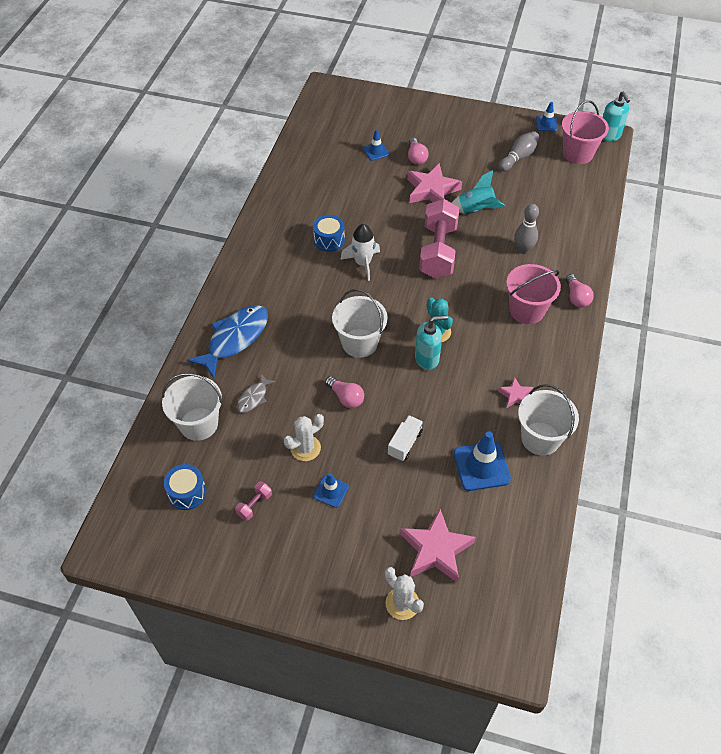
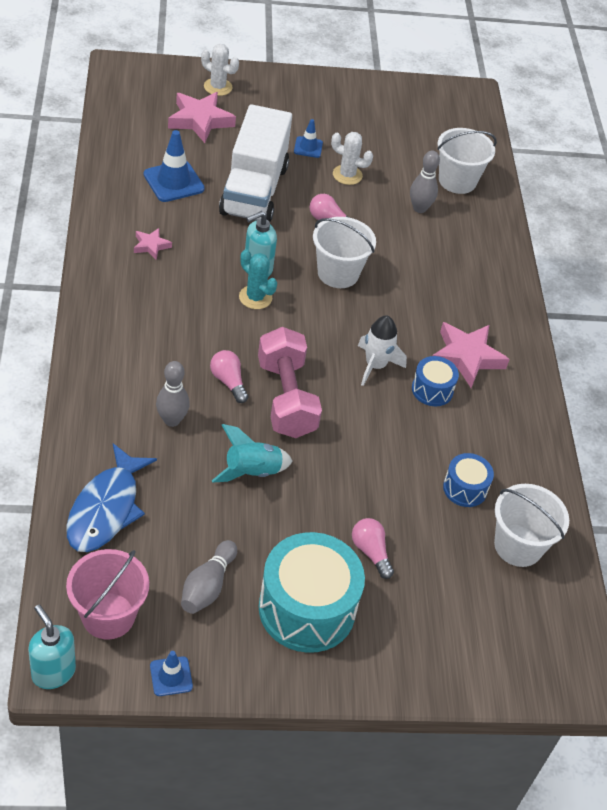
camera: 155 degrees right, 5 degrees down
(187, 493) = (432, 132): blue drum -> blue drum (465, 488)
(235, 339) = (472, 258): blue fish -> blue fish (106, 508)
(254, 397) = (419, 208): grey fish -> grey bowling pin
(254, 505) = (370, 131): pink dumbbell -> none
(305, 448) = (347, 175): white cactus -> white cactus turned 75 degrees clockwise
(376, 151) = (436, 551): blue traffic cone -> none
(405, 443) = (254, 190): white truck -> white truck, size x2.48
(432, 190) = (326, 494): pink star -> pink star (466, 357)
(464, 139) = (307, 608): none -> turquoise drum
(527, 310) = (153, 338): pink bucket -> none
(540, 438) = (118, 211): white bucket -> white bucket (518, 546)
(576, 297) = (91, 365): pink light bulb -> pink light bulb (228, 382)

